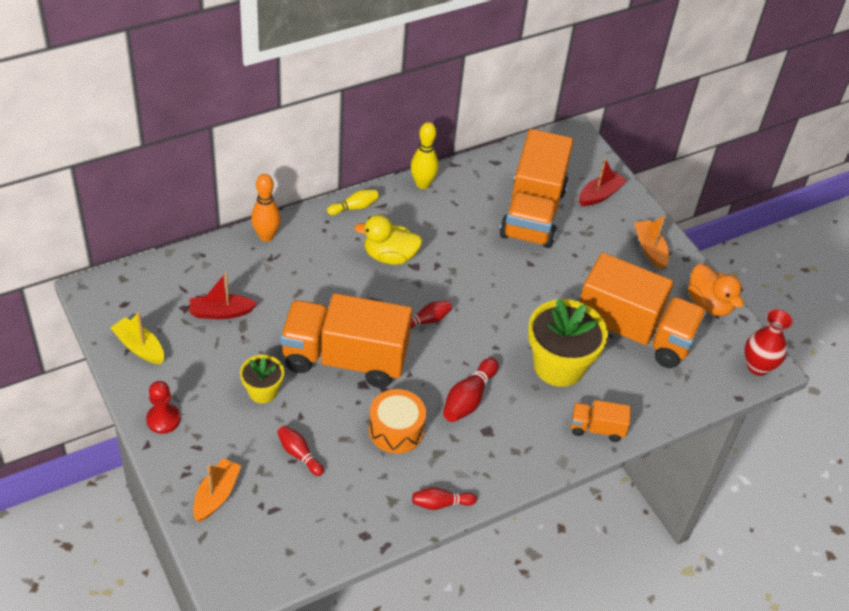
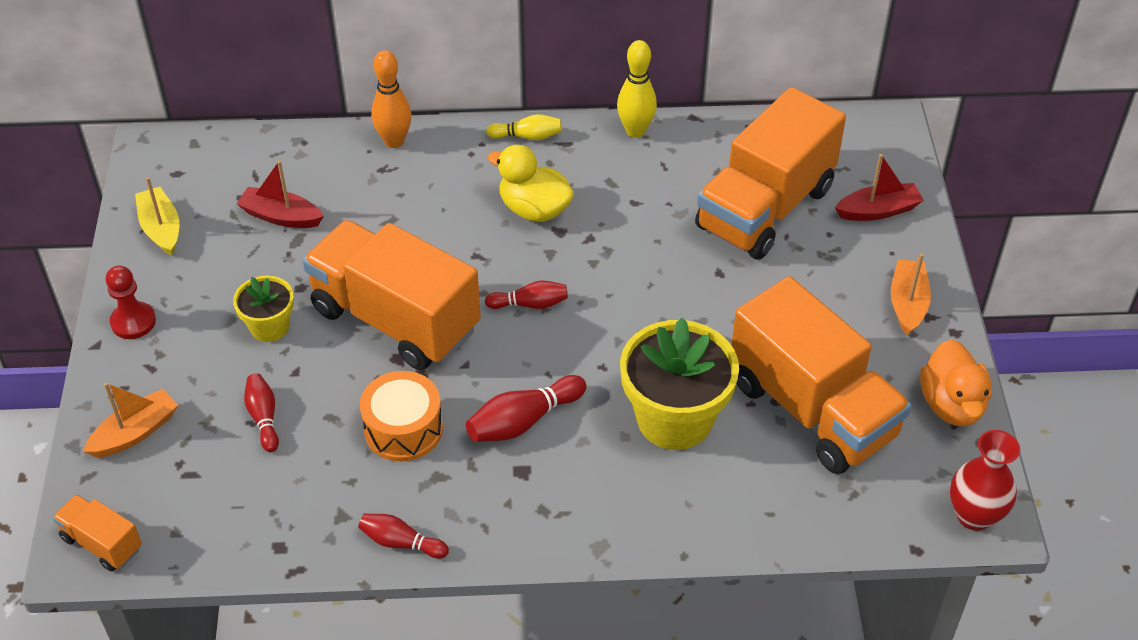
camera: 30 degrees right, 0 degrees up
(596, 428) = (675, 520): orange truck -> orange truck (102, 543)

